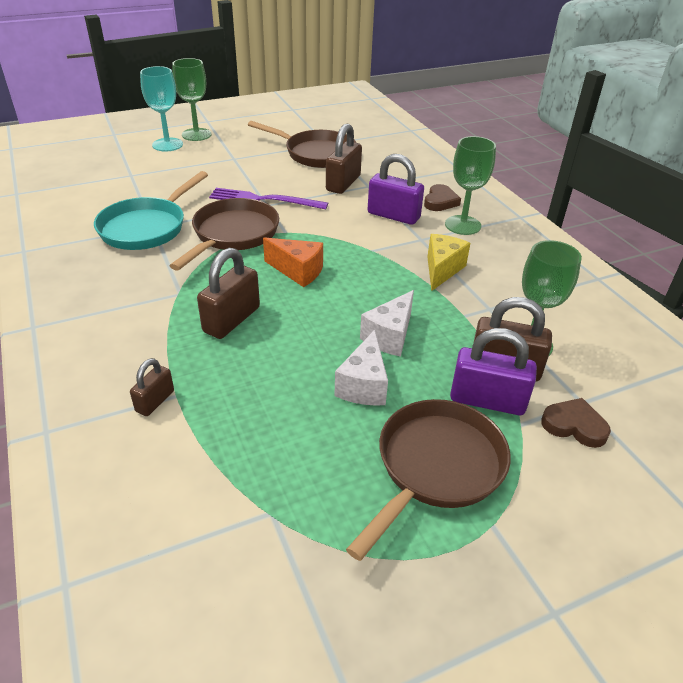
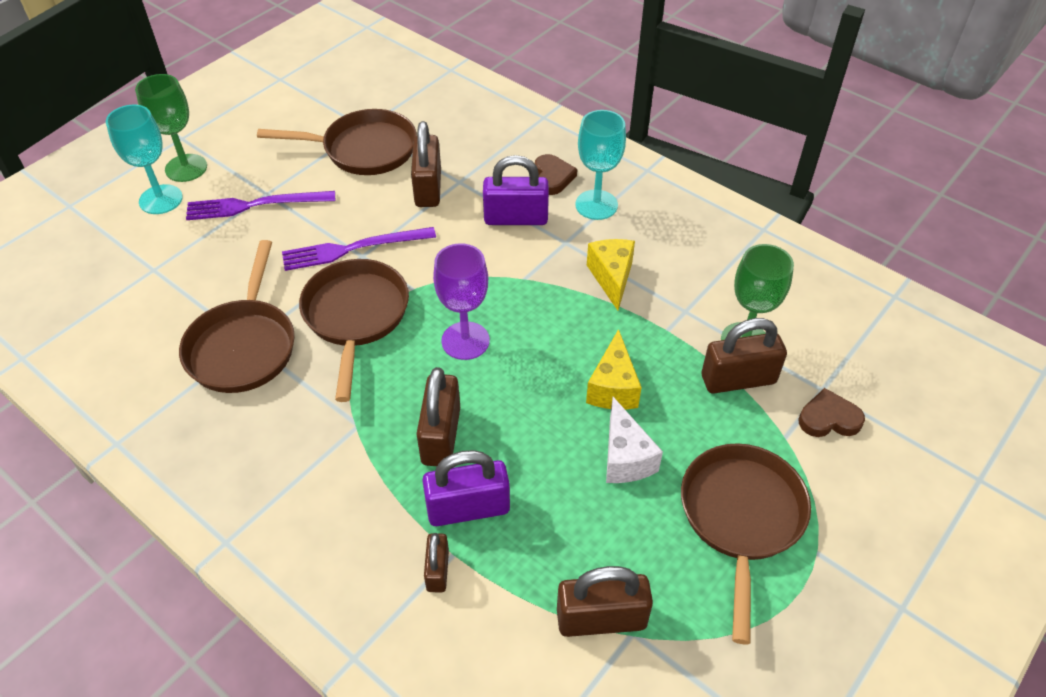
camera: 25 degrees left, 10 degrees up
(146, 227) = (243, 346): turquoise pan -> brown pan
(221, 162) = (255, 205): none -> purple fork
(253, 489) = (601, 619): none -> brown padlock
(298, 271) = (465, 341): orange cheese -> purple goblet
(390, 336) = (613, 387): white cheese -> yellow cheese
(462, 225) = (596, 205): green goblet -> turquoise goblet
(487, 400) = (743, 424): purple padlock -> purple padlock (468, 508)

